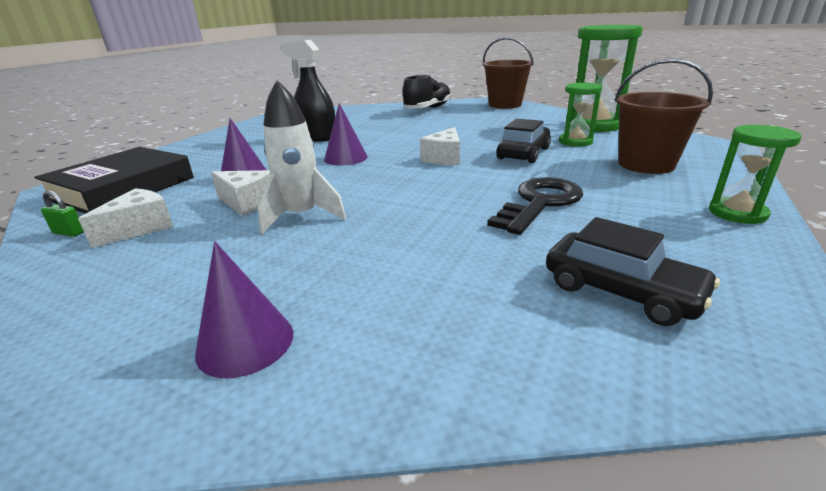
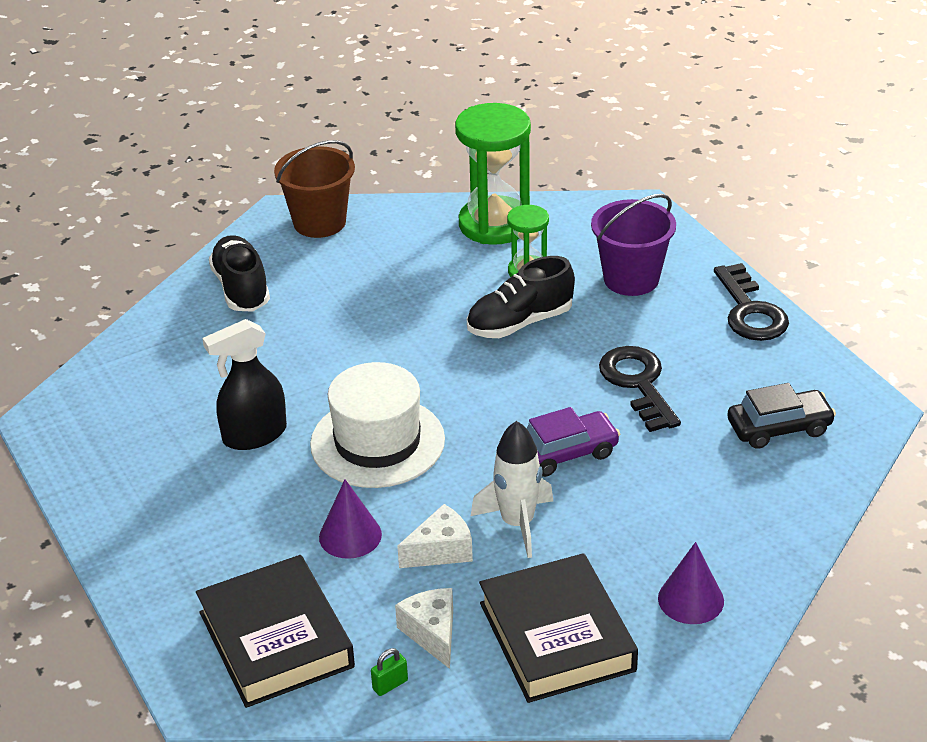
camera: 55 degrees left, 10 degrees up
(147, 280) = (556, 637): none -> black book
(345, 158) = (377, 442): purple cone -> white hat
(410, 206) = (565, 453): none -> purple car
(444, 158) = (468, 376): white cheese -> none
(523, 154) = (520, 323): black car -> black shoe
(646, 164) = (631, 279): brown bucket -> purple bucket
(737, 213) = (750, 311): green hourglass -> black key

